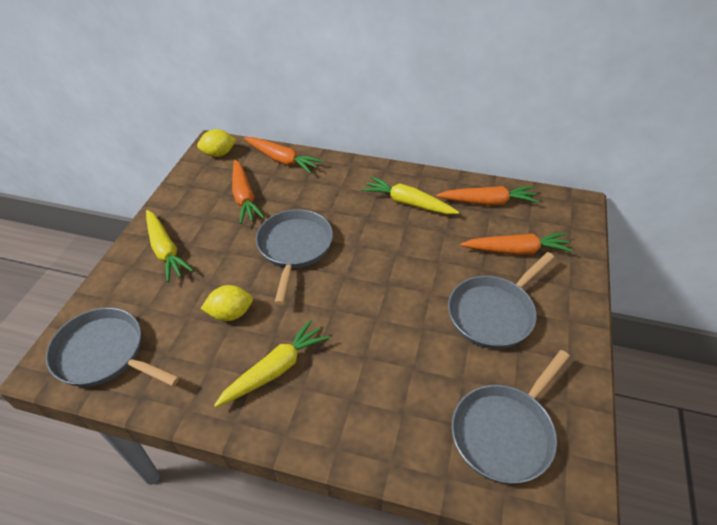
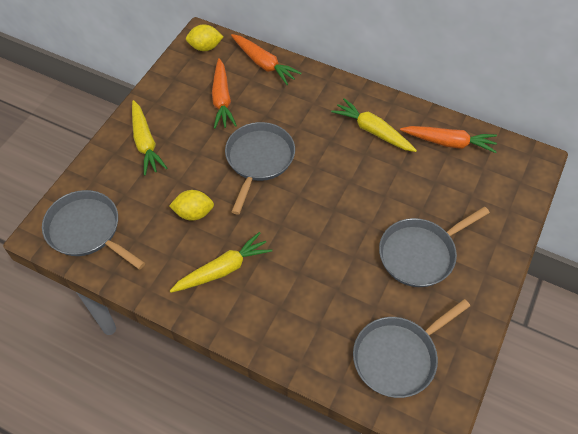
camera: 10 degrees right, 10 degrees up
(516, 250) = (460, 197): orange carrot -> none

